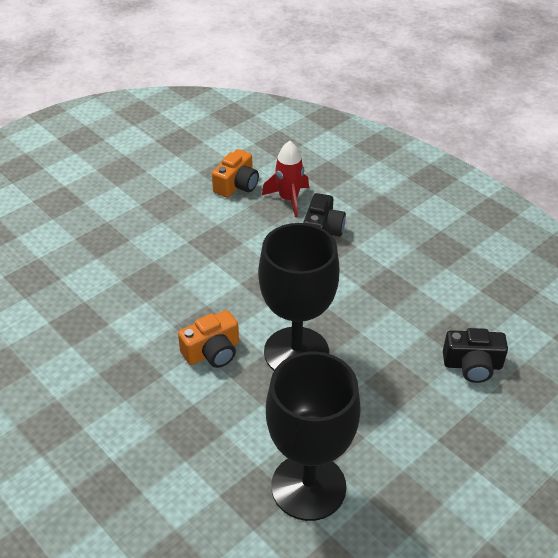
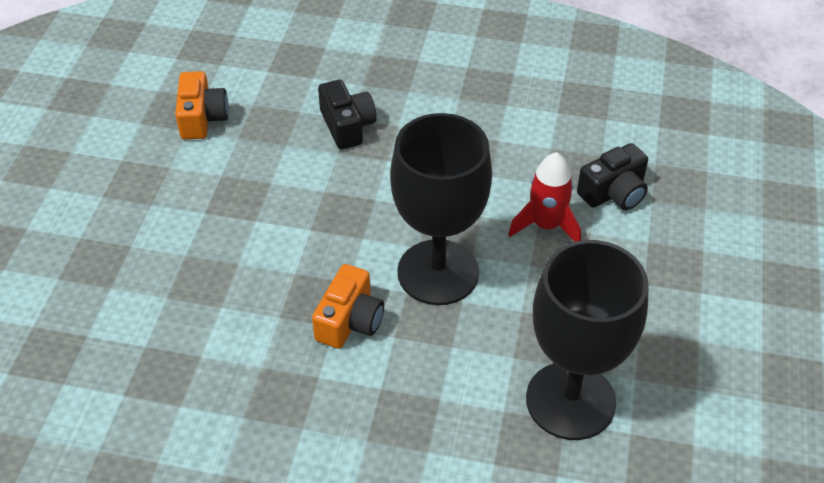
camera: 35 degrees left, 5 degrees up
(288, 199) = (277, 107): red rocket -> red rocket (546, 225)

